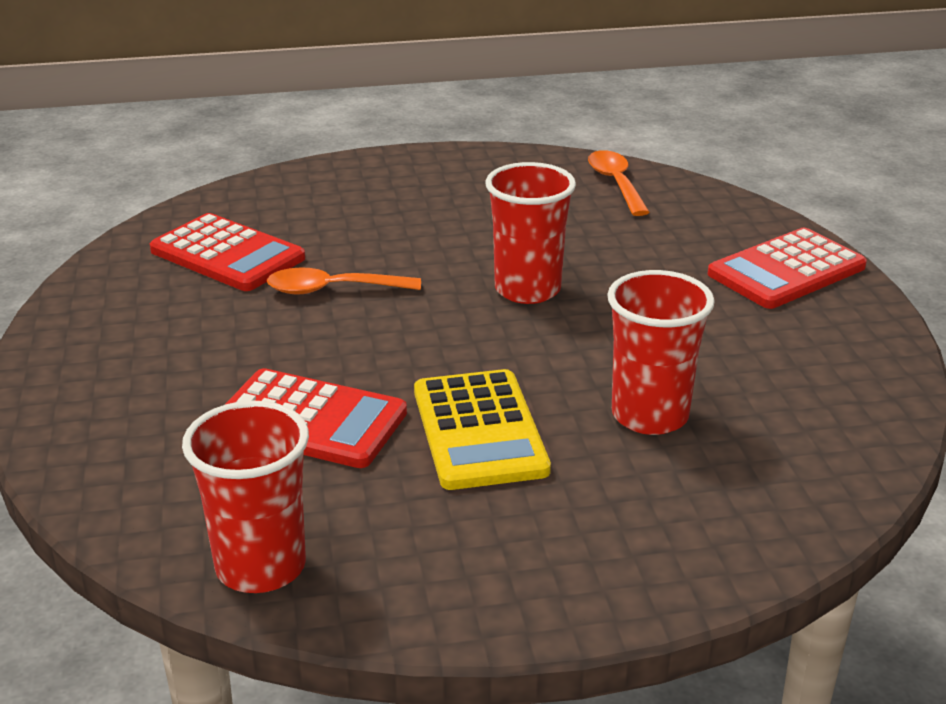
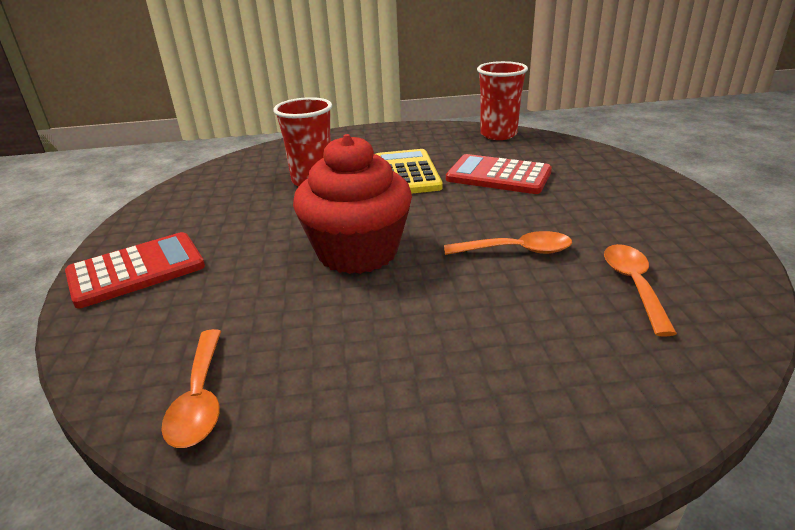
camera: 175 degrees left, 0 degrees up
(227, 255) = (633, 285): red calculator -> orange spoon
(527, 289) = (358, 252): red cup -> red cupcake

